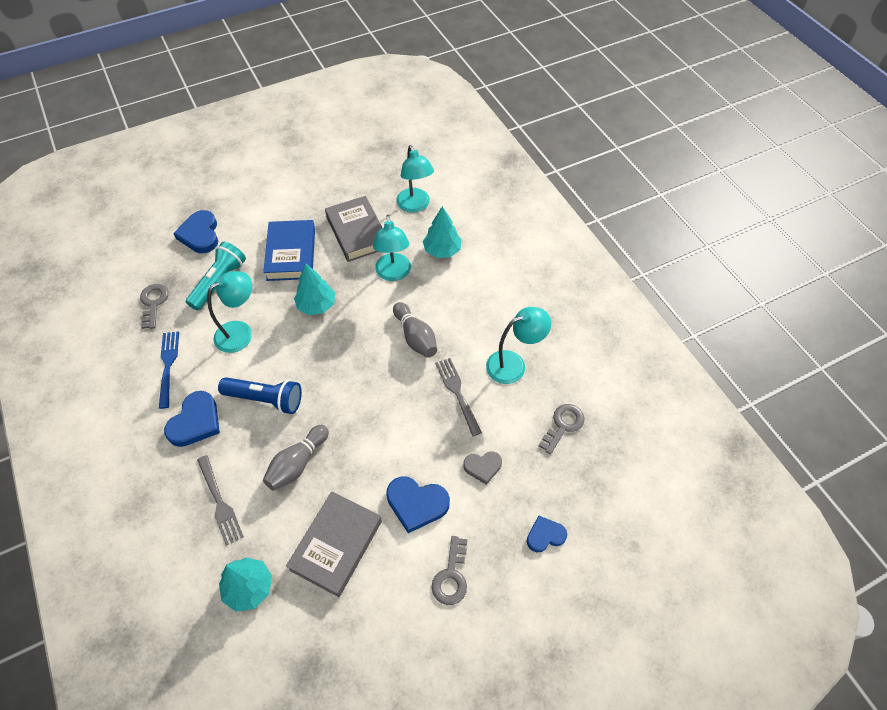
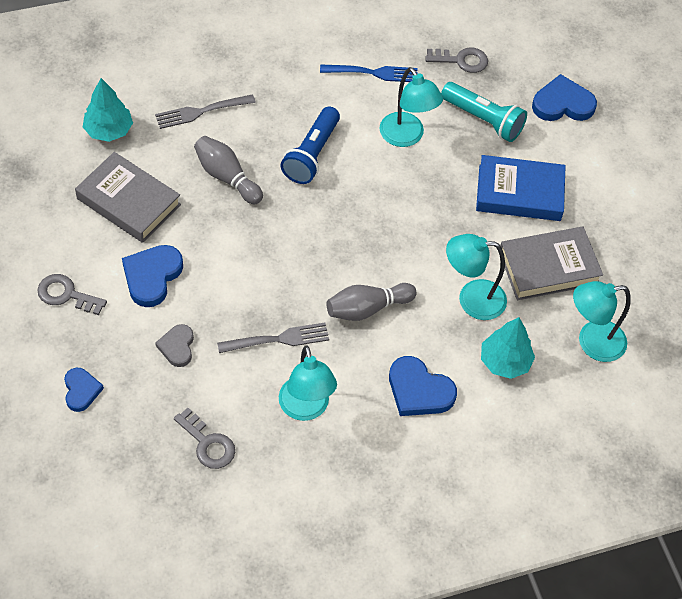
camera: 95 degrees right, 0 degrees up
(195, 422) = (297, 95): blue heart -> blue heart (419, 390)
(317, 305) = (433, 212): turquoise tree -> none

